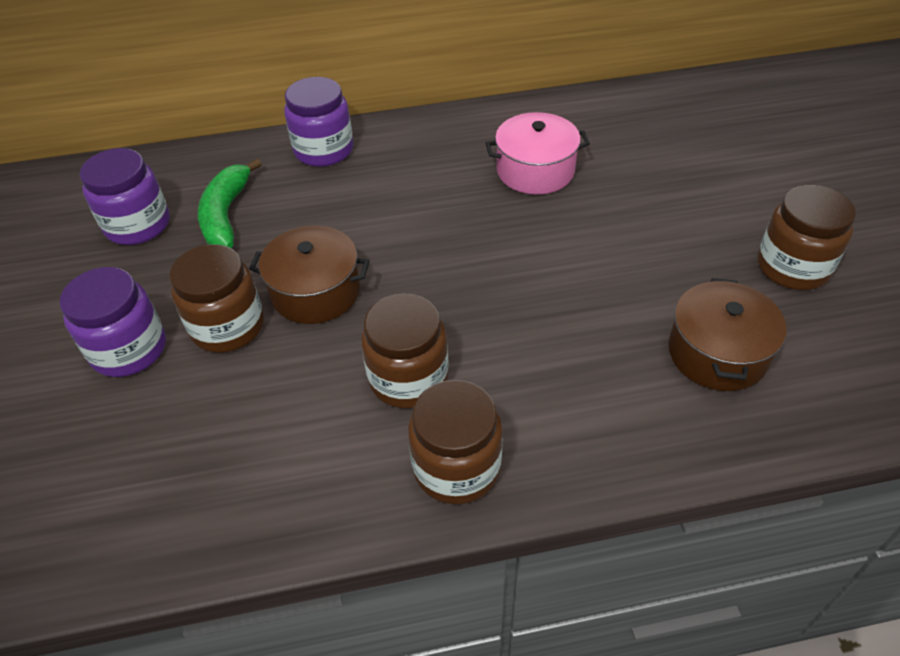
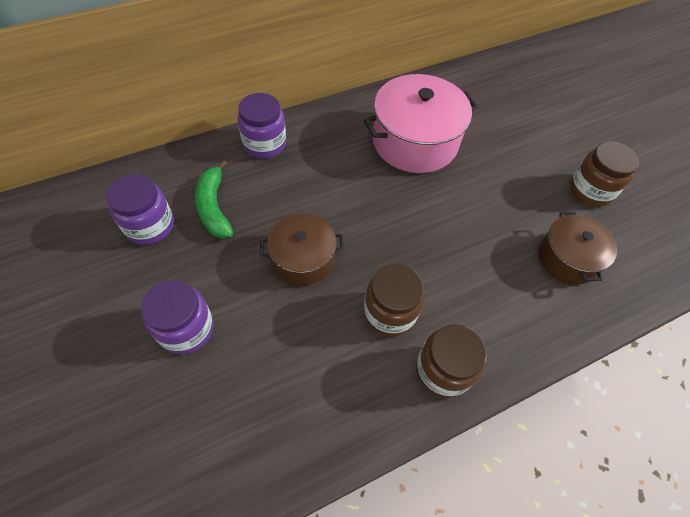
camera: 20 degrees left, 10 degrees up
(228, 326) = (251, 297): brown jar -> none
(535, 170) = (415, 141): pink pot -> pink pot, size x1.64

